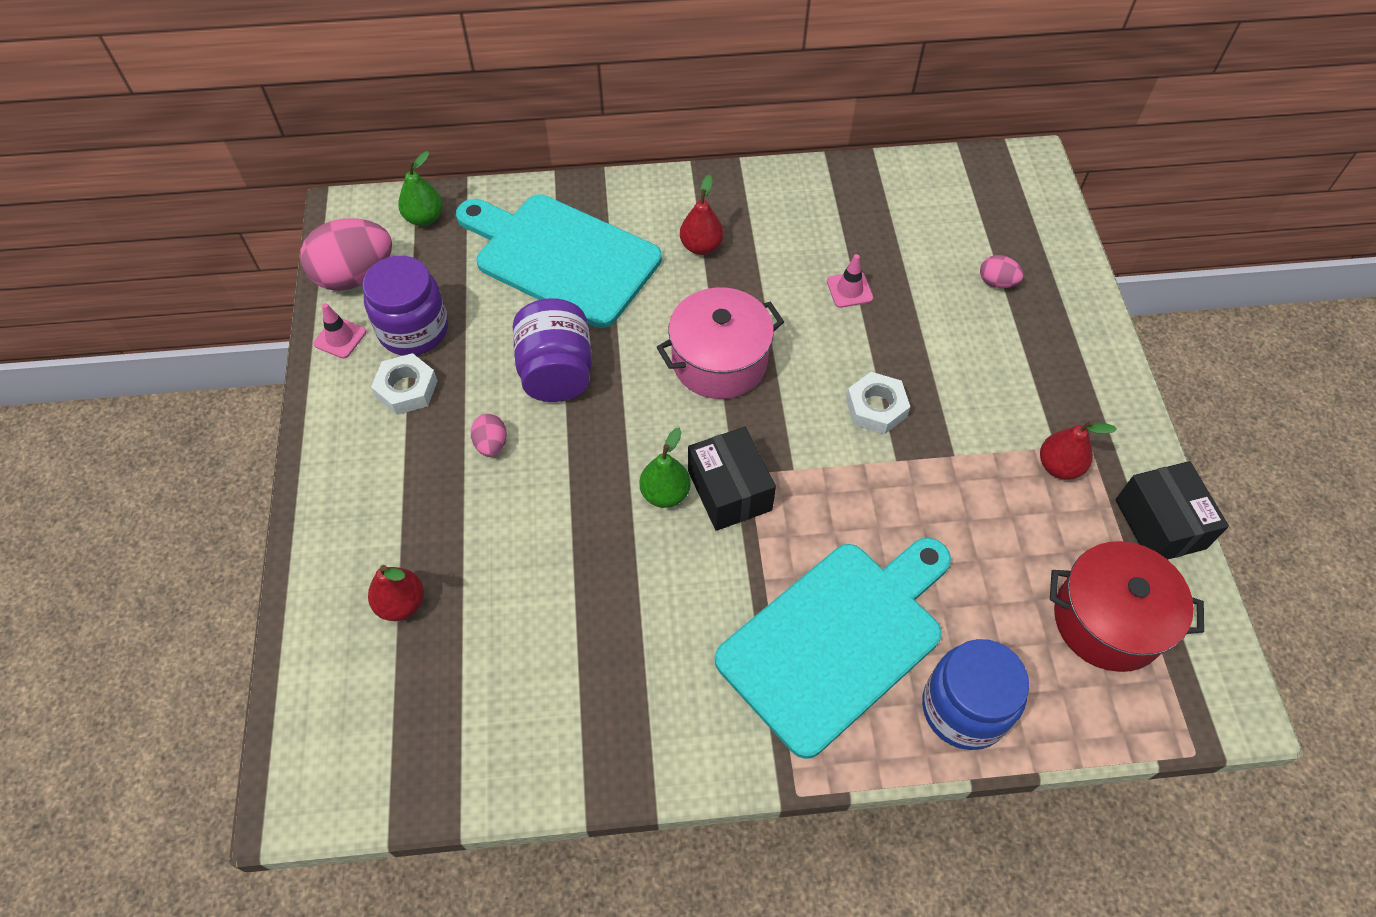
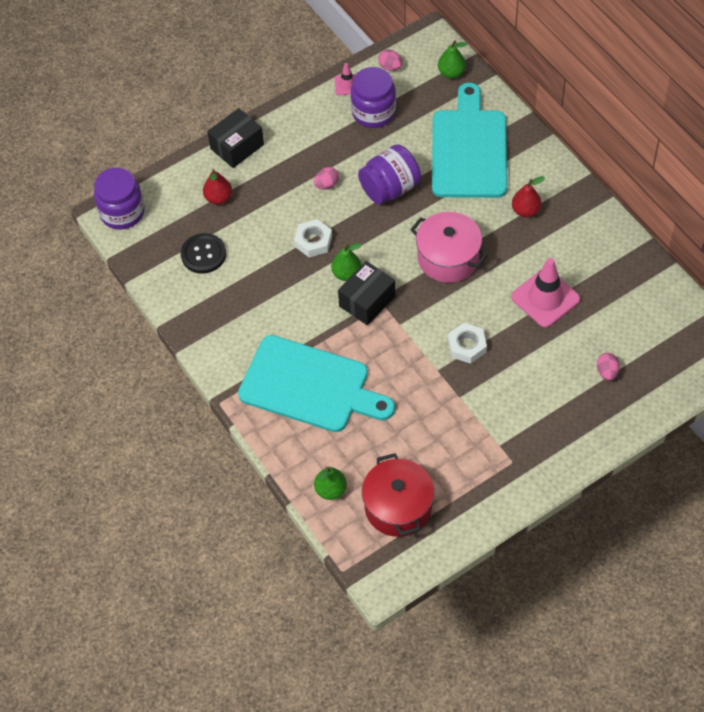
camera: 65 degrees right, 0 degrees up
(312, 773) = (122, 212): none -> purple jar
(355, 276) = (390, 67): pink egg -> pink egg, size x0.48
(406, 389) = (335, 131): white nut -> white nut (313, 241)
(492, 679) = (203, 254): none -> black button
(849, 290) = (545, 298): pink traffic cone -> pink traffic cone, size x1.96
(964, 708) = (305, 457): blue jar -> none
(1041, 700) = (331, 490): none -> green pear
(1059, 466) = (486, 451): red pear -> none
(1159, 524) = (478, 514): black box -> black box (237, 146)

